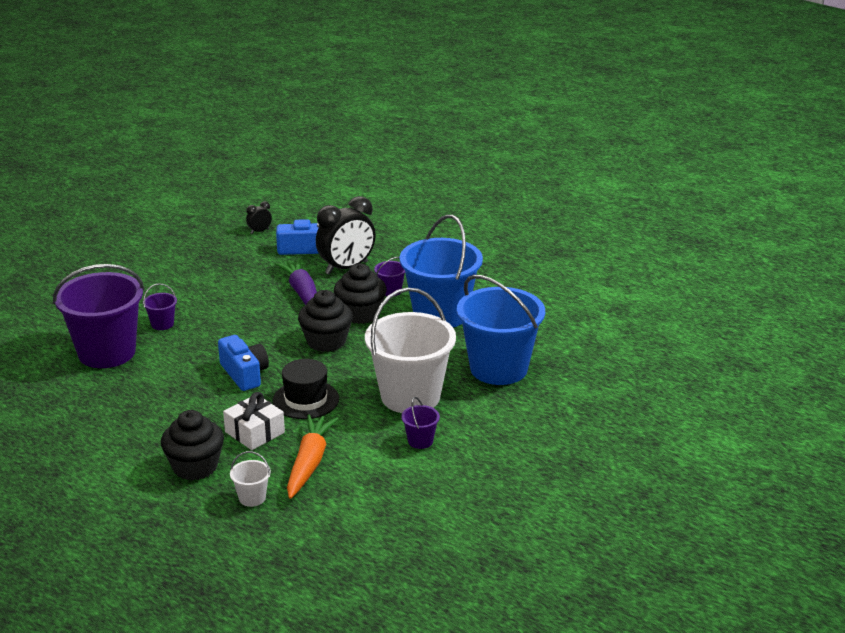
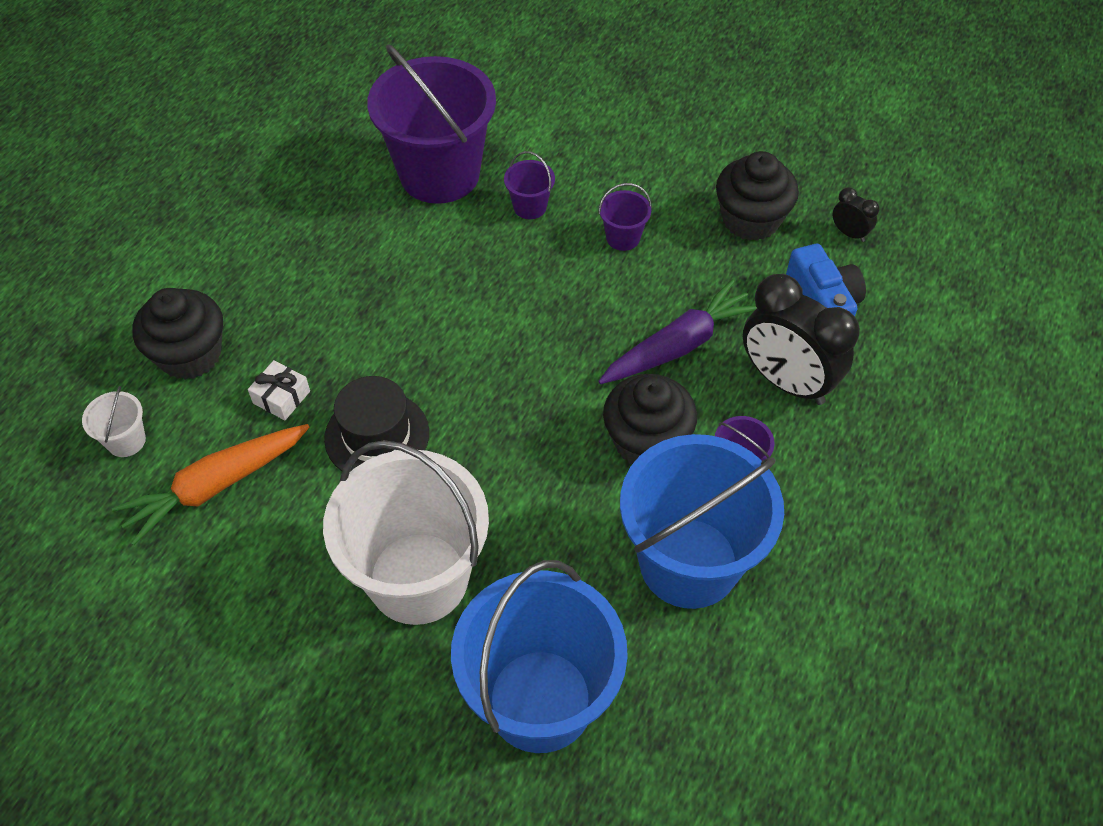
camera: 75 degrees right, 25 degrees up
(244, 374) = (427, 340): blue camera -> none
(255, 432) = (281, 397): white gift -> white gift, size x0.65
(309, 463) = (216, 486): orange carrot -> orange carrot turned 150 degrees clockwise
(326, 341) = (547, 417): black cupcake -> black cupcake (751, 220)
(420, 441) = (295, 623): purple bucket -> purple bucket (623, 238)

